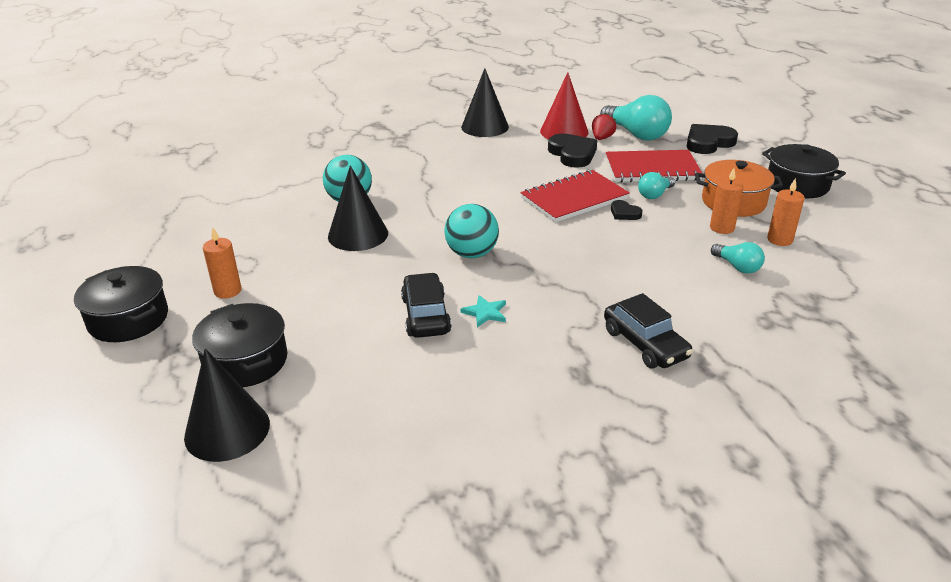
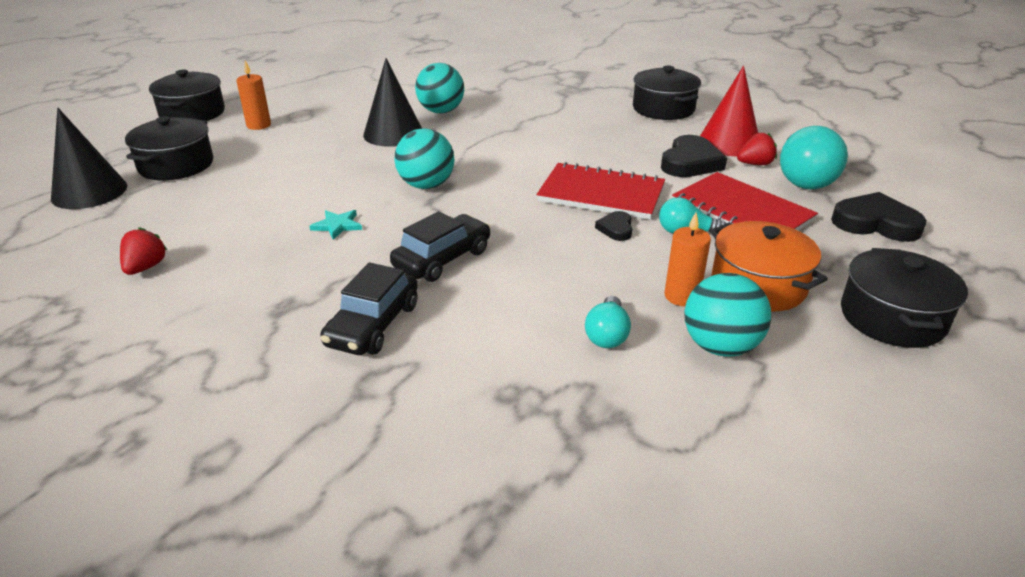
camera: 50 degrees right, 0 degrees up
(425, 315) = (304, 203): black car -> black car (442, 259)
(438, 428) = (146, 267): none -> red strawberry
(485, 127) = (663, 109): black cone -> black pot
(779, 240) = (720, 346): orange candle -> turquoise ball

